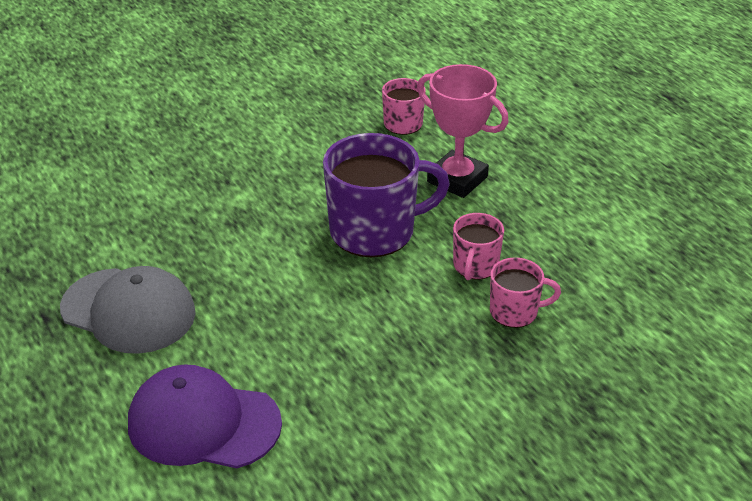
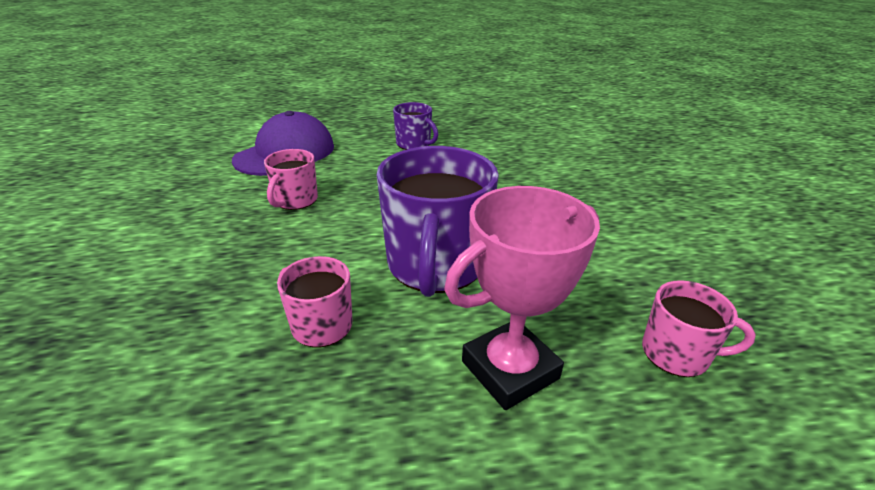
camera: 110 degrees right, 5 degrees down
(128, 311) = (414, 144): grey cap -> purple mug
(515, 312) = (219, 332): pink mug -> pink mug (295, 200)

